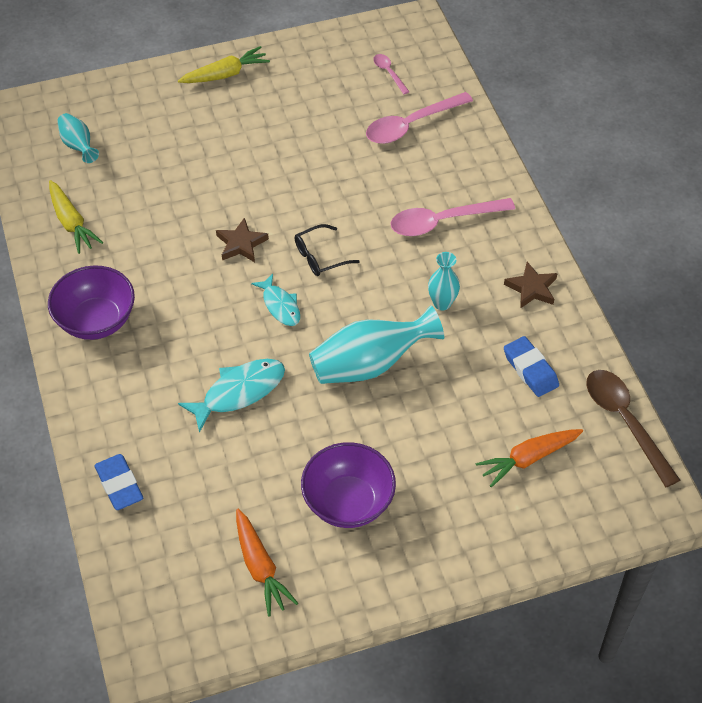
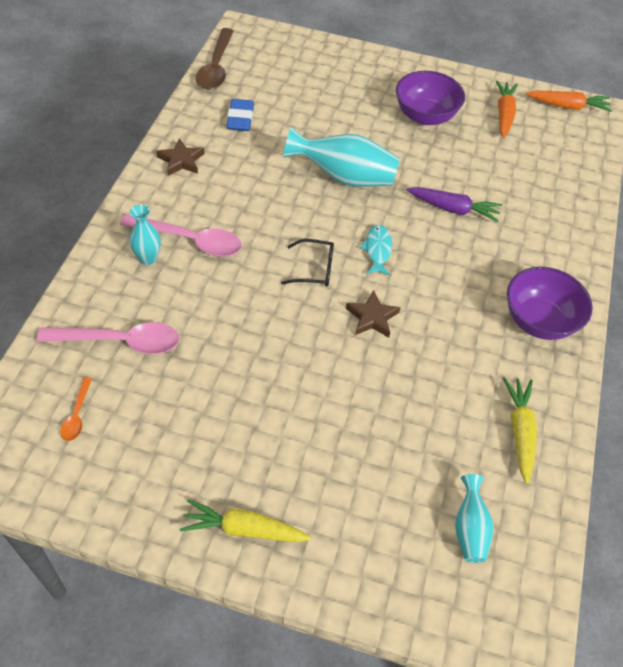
camera: 150 degrees left, 0 degrees up
(119, 485) = (574, 198): blue eraser -> none
(239, 392) = (453, 209): turquoise fish -> purple carrot
(389, 73) = (77, 415): pink spoon -> orange spoon
(442, 303) = (254, 186): turquoise vase -> turquoise vase (148, 258)
(528, 458) = (294, 81): orange carrot -> orange carrot (568, 106)

